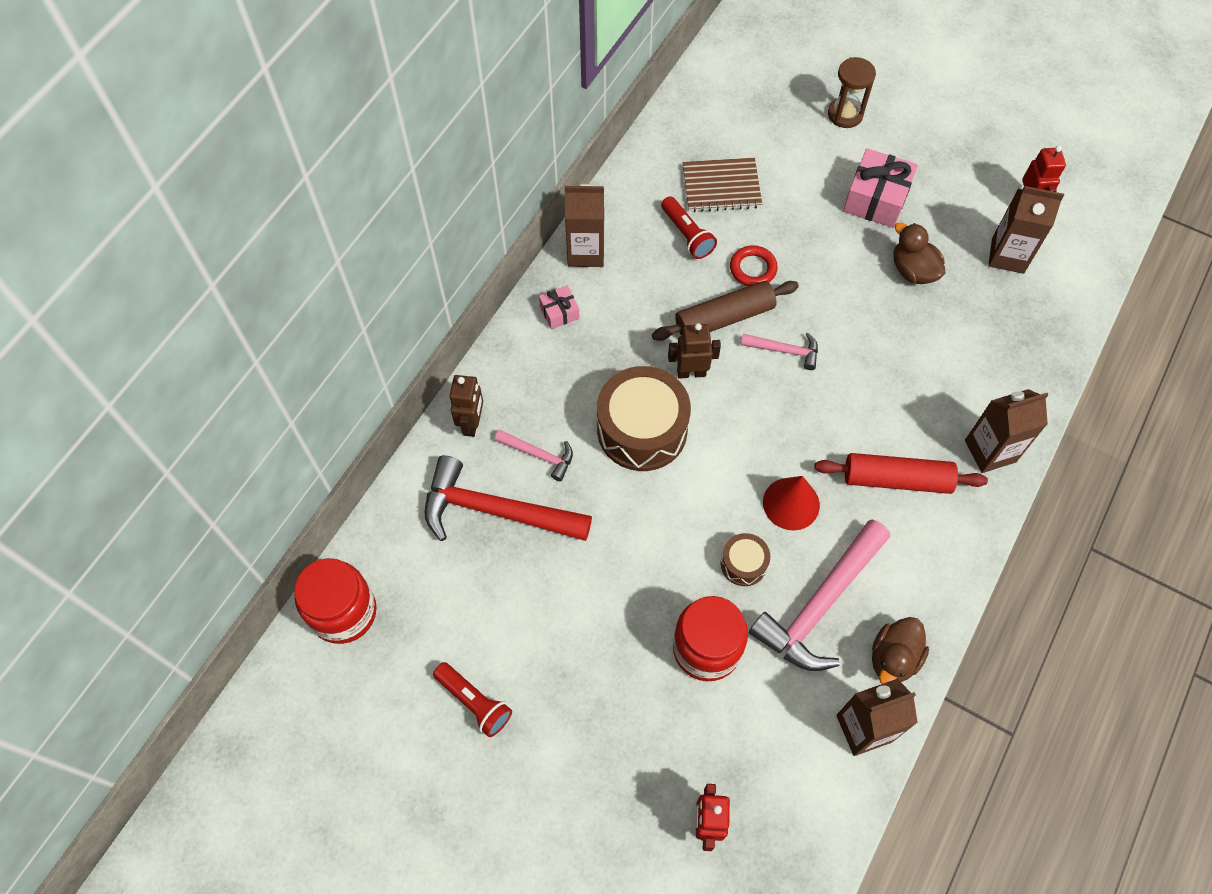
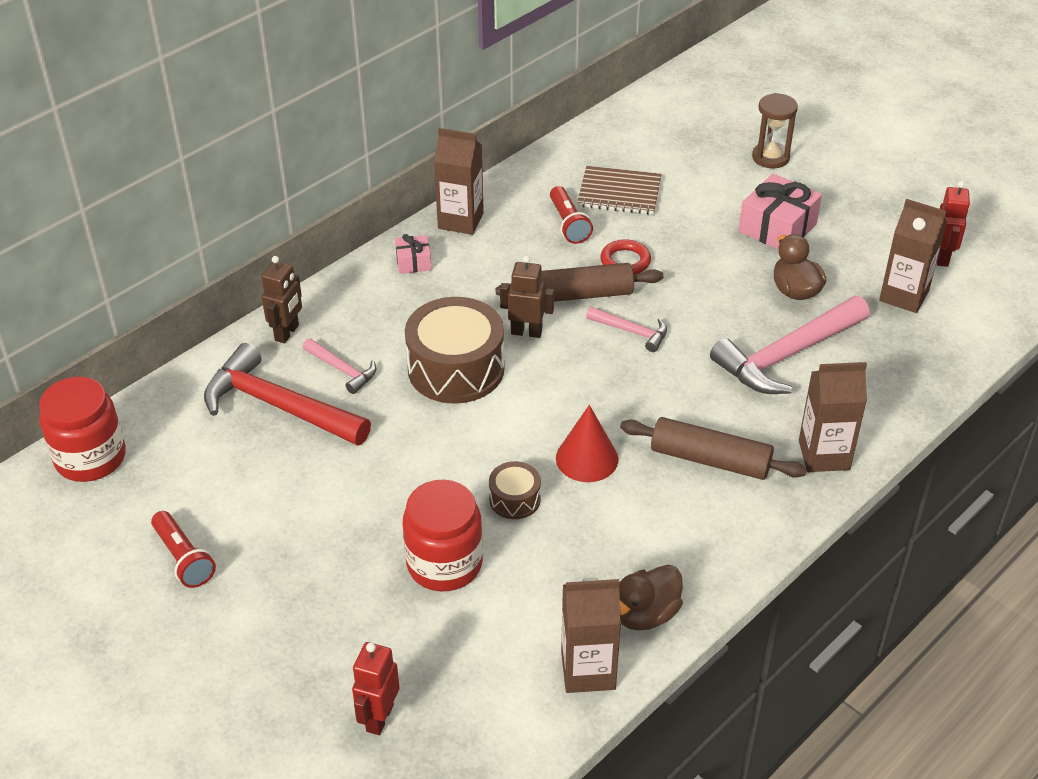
camera: 15 degrees right, 20 degrees down
(820, 604) = (583, 550): pink hammer -> pink hammer (787, 355)
(896, 479) = (710, 460): red rolling pin -> brown rolling pin

